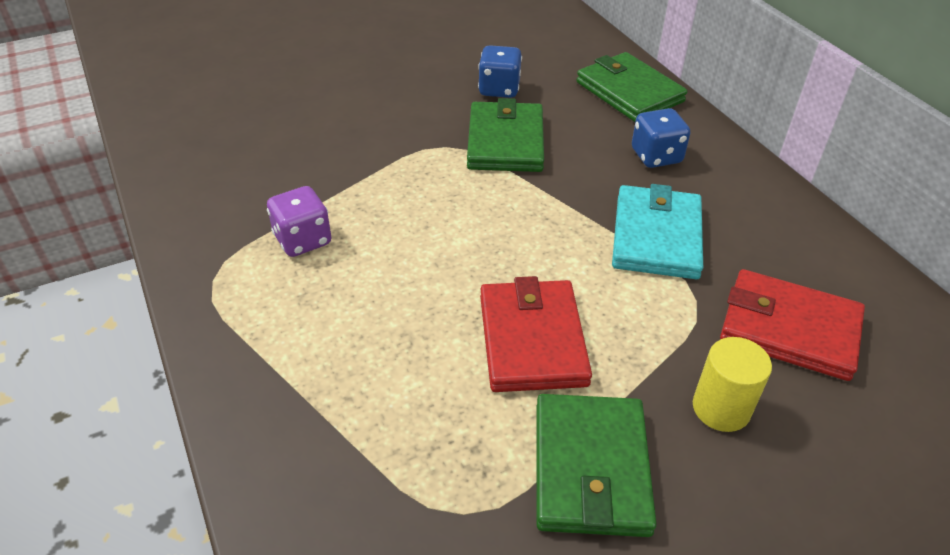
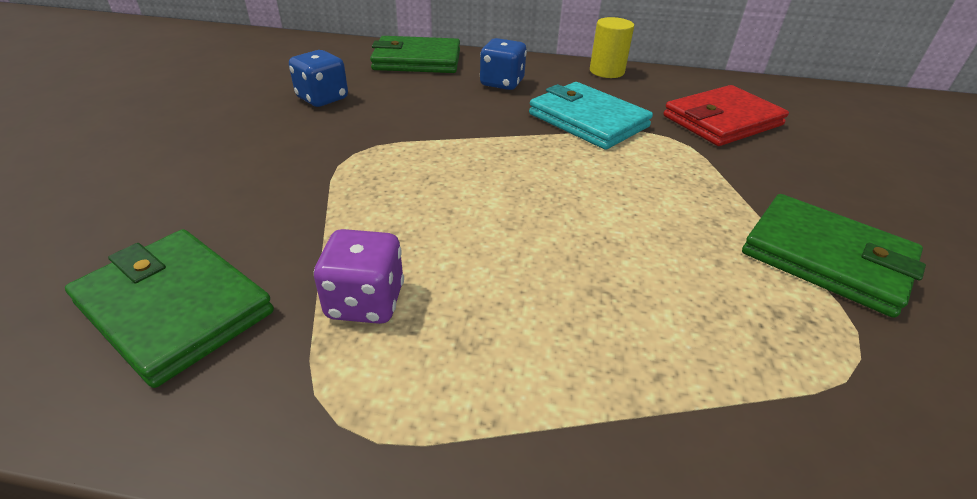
camera: 55 degrees left, 5 degrees down
(505, 141) = (394, 125): green wallet -> green wallet (174, 308)
(532, 339) = (657, 221): red wallet -> none
(721, 408) = (785, 175): yellow cylinder -> yellow cylinder (606, 71)

